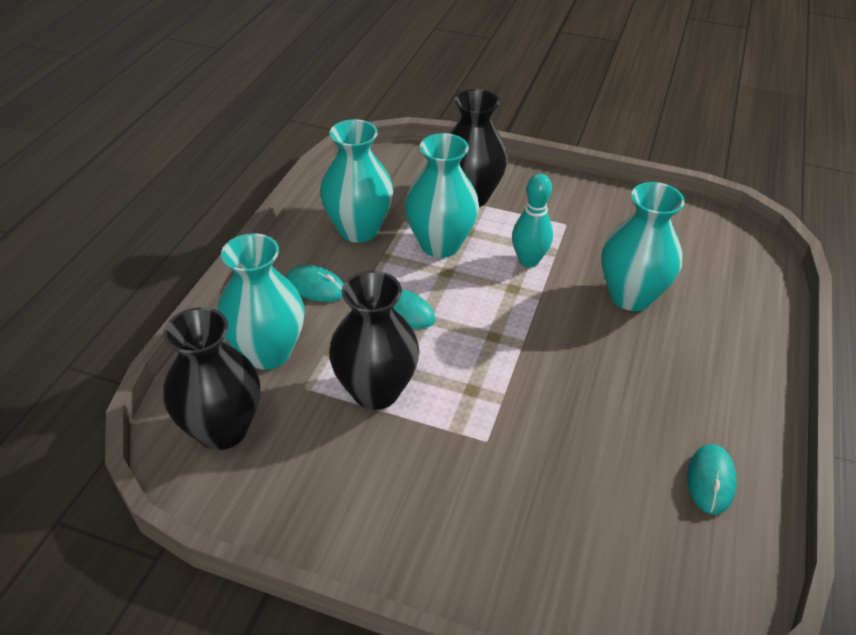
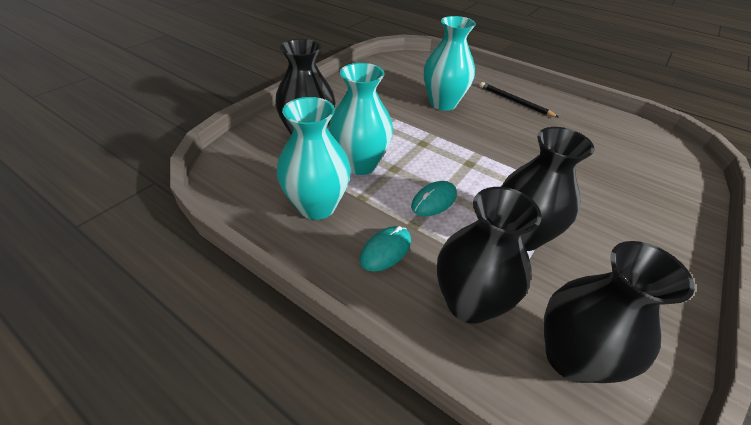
camera: 75 degrees left, 0 degrees up
(268, 352) = (469, 302): turquoise vase -> black vase
(528, 261) = (396, 130): turquoise bowling pin -> none
(704, 380) = (515, 101): none -> black pencil
(710, 480) = (585, 121): turquoise mouse -> none

